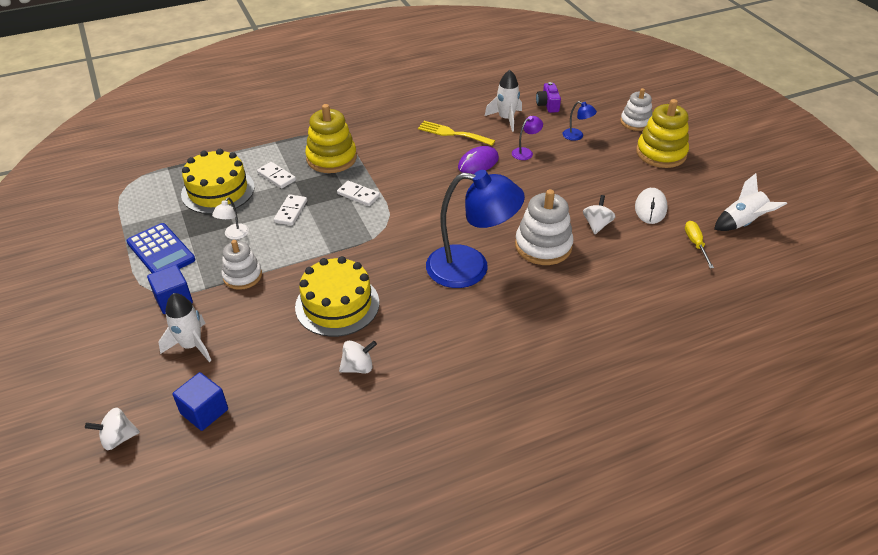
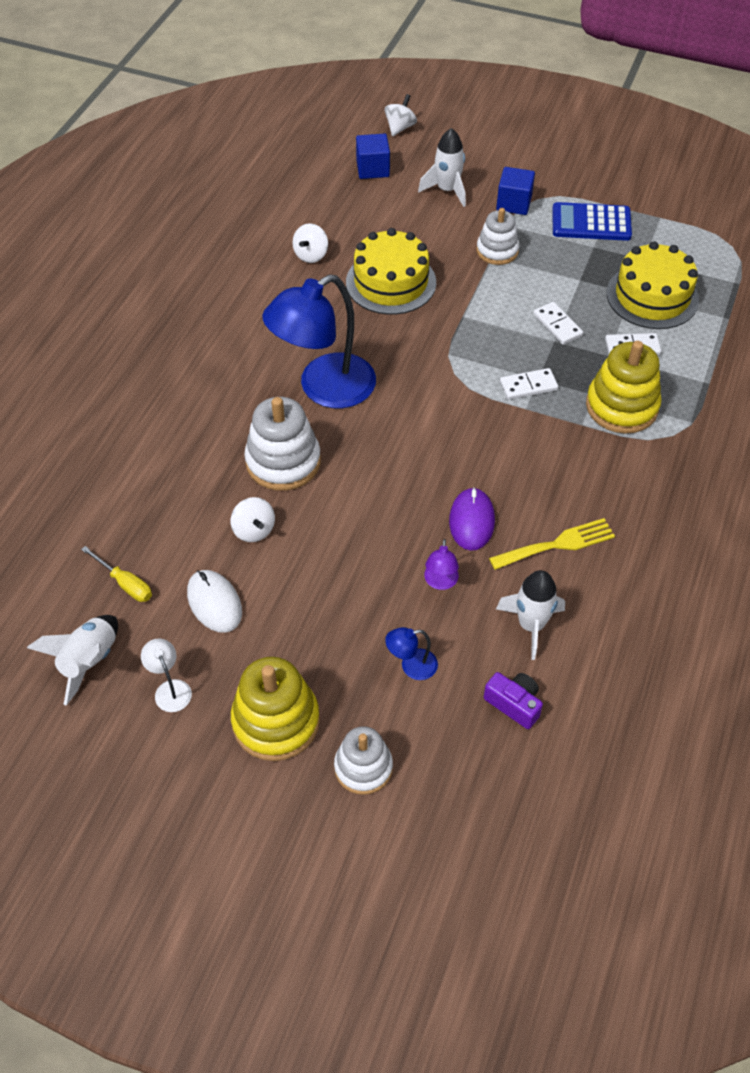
camera: 135 degrees right, 10 degrees up
(234, 235) = (563, 273): white lamp -> white lamp (170, 689)

